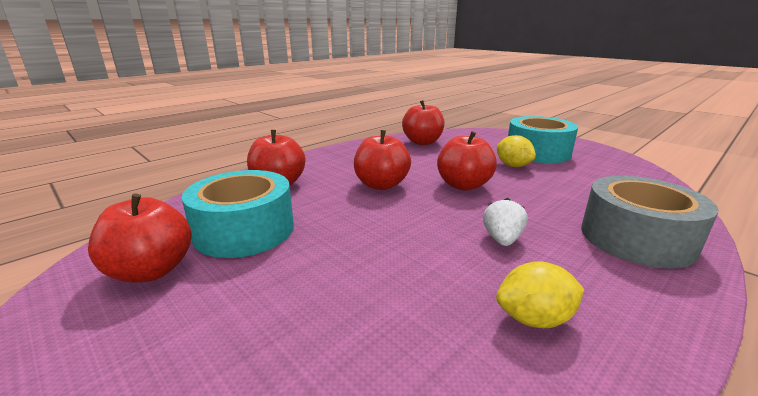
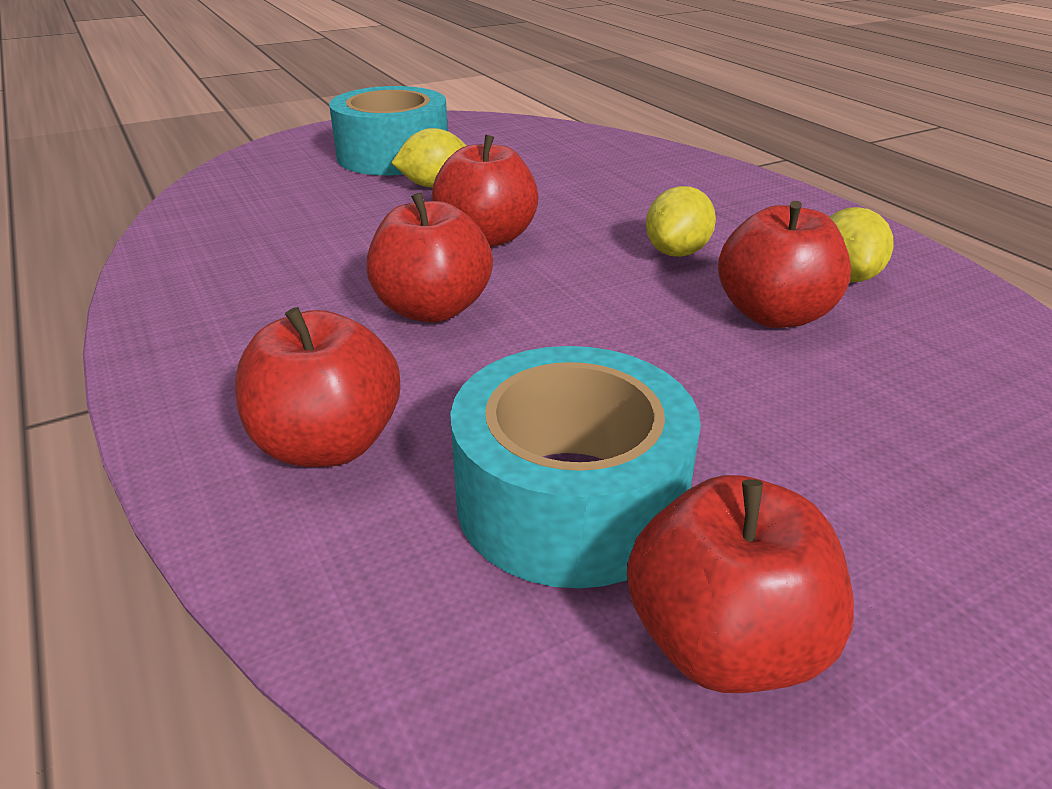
camera: 75 degrees left, 10 degrees up
(422, 142) = (226, 229): red apple -> red apple (774, 315)
(502, 239) = (677, 252): white strawberry -> yellow lemon
(636, 238) = (692, 184): grey tape -> none

